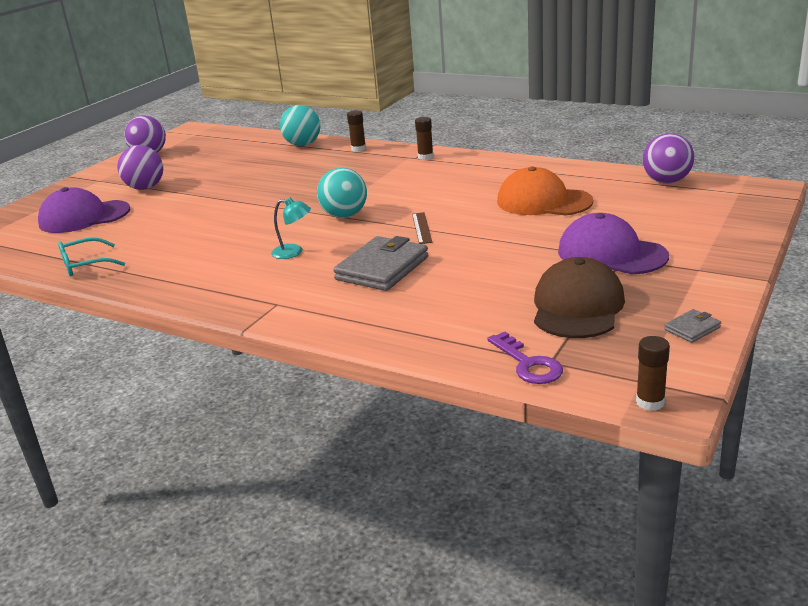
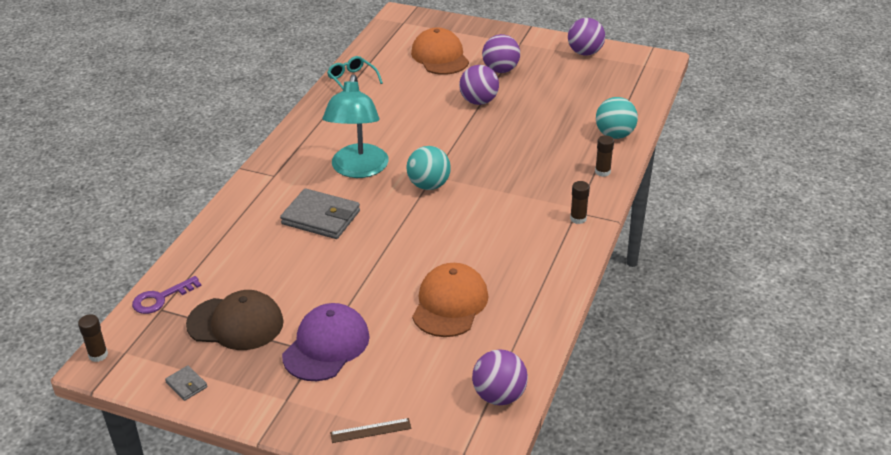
camera: 80 degrees right, 10 degrees up
(84, 217) = (440, 57): purple cap -> orange cap
(199, 196) = (479, 101): none -> purple ball
(294, 252) = (358, 169): turquoise lamp -> turquoise lamp, size x2.28
(421, 228) = (397, 231): brown ruler -> brown ruler (370, 430)

